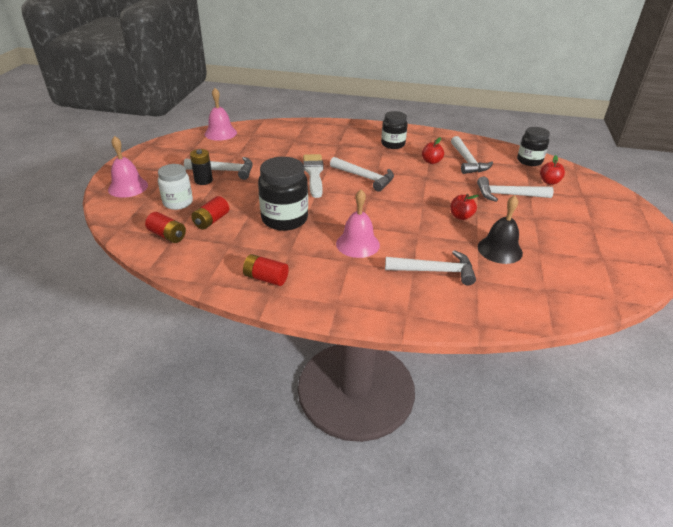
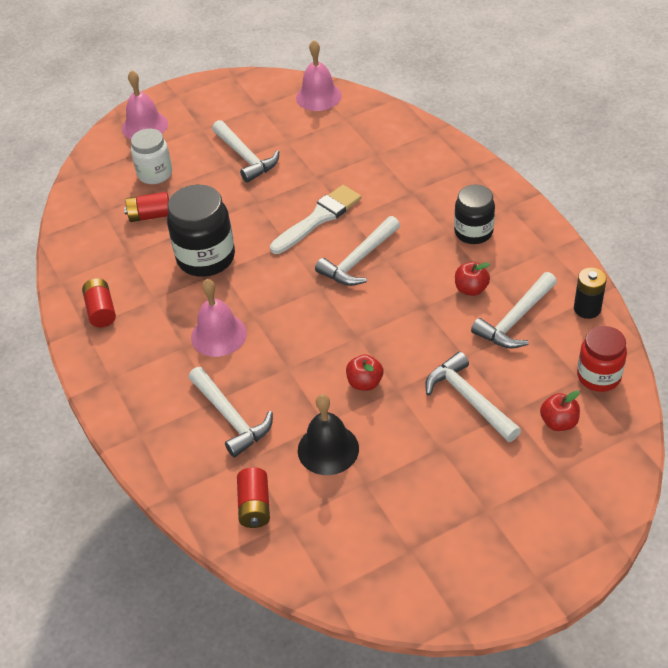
camera: 55 degrees right, 10 degrees up
(167, 235) = (99, 208): red battery -> red battery (254, 506)
(203, 180) = (211, 158): black battery -> black battery (587, 309)
(365, 178) = (358, 260): white hammer -> white hammer turned 45 degrees clockwise
(529, 161) = (598, 376): black jar -> red jar

